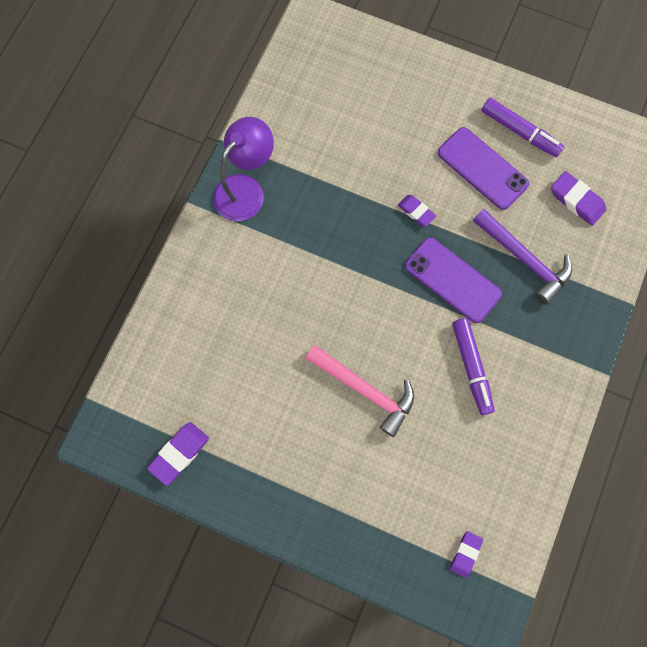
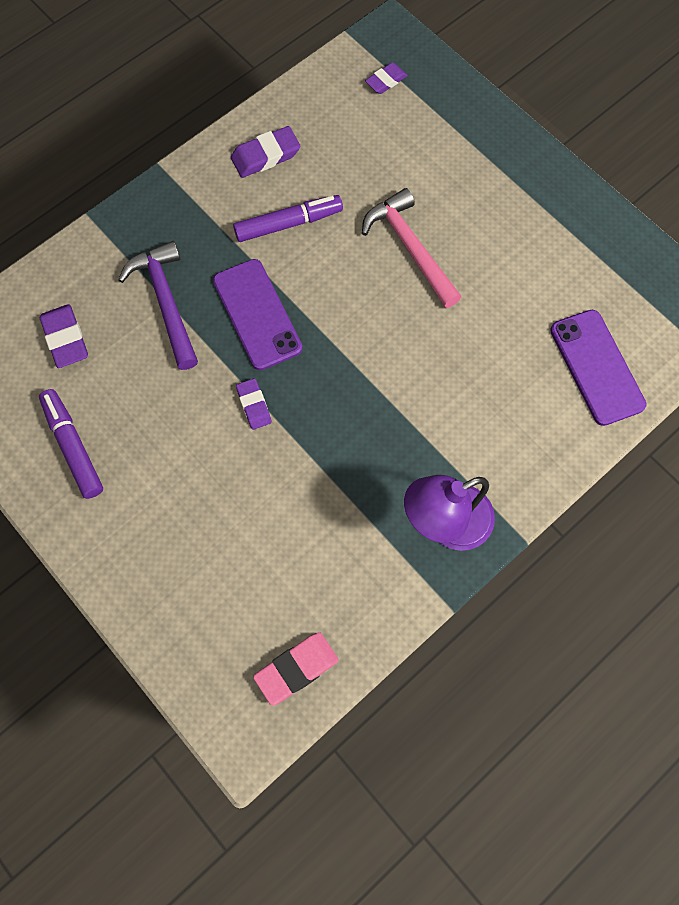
camera: 155 degrees left, 5 degrees down
(179, 453) = (631, 268): purple eraser -> purple eraser (265, 156)
(301, 66) = (296, 669): none -> pink eraser
(471, 367) = (288, 223): purple marker -> purple marker turned 60 degrees clockwise
(482, 168) = (146, 422): purple phone -> purple phone (596, 367)

